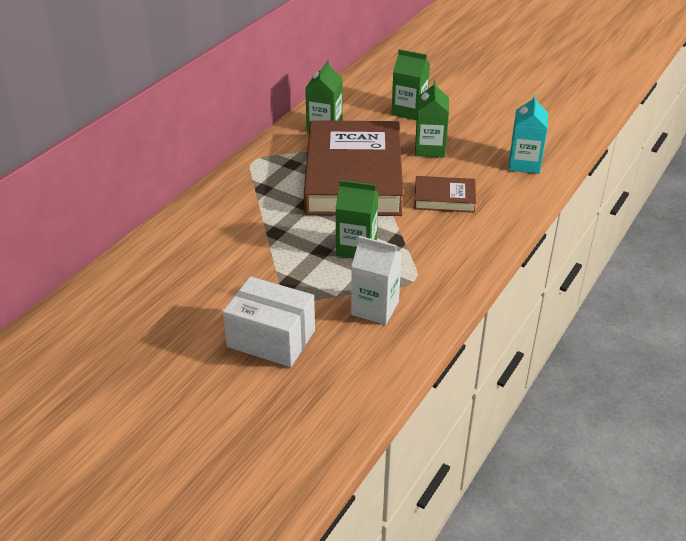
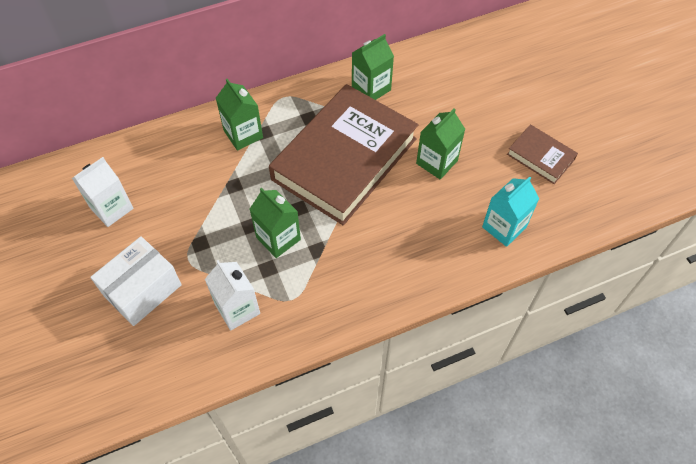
camera: 35 degrees right, 20 degrees up
(172, 298) = (111, 208): none -> white carton
(271, 338) = (142, 290): white box -> white box turned 75 degrees clockwise
(409, 111) = (460, 107): green carton -> green carton (243, 134)
(444, 198) = (396, 226): brown book -> brown book (540, 157)

